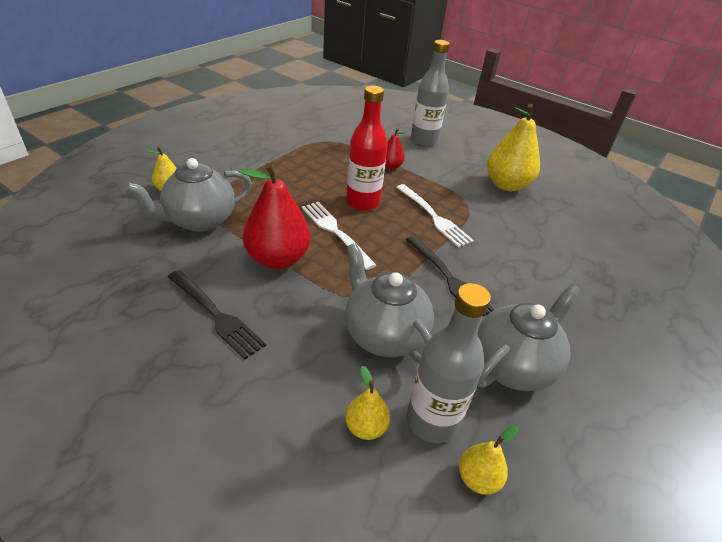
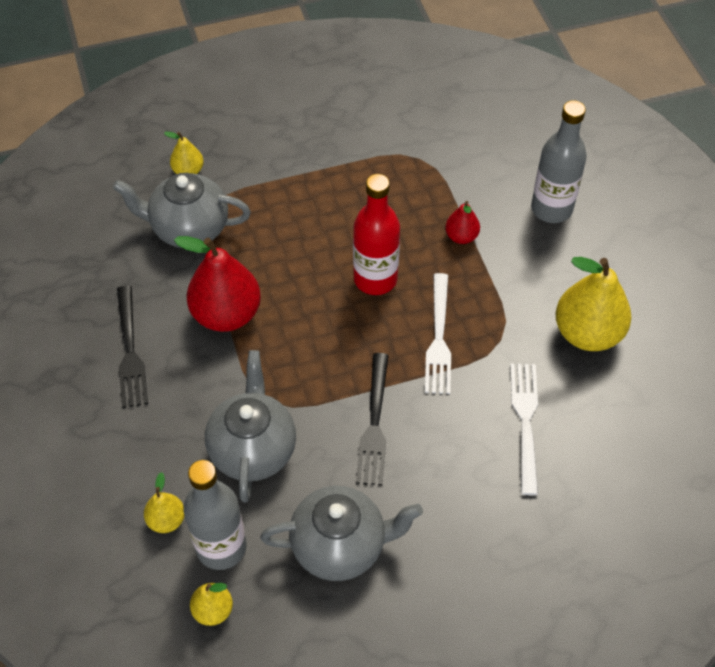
camera: 40 degrees right, 15 degrees up
(335, 232) = (310, 307): white fork -> white fork (525, 422)

